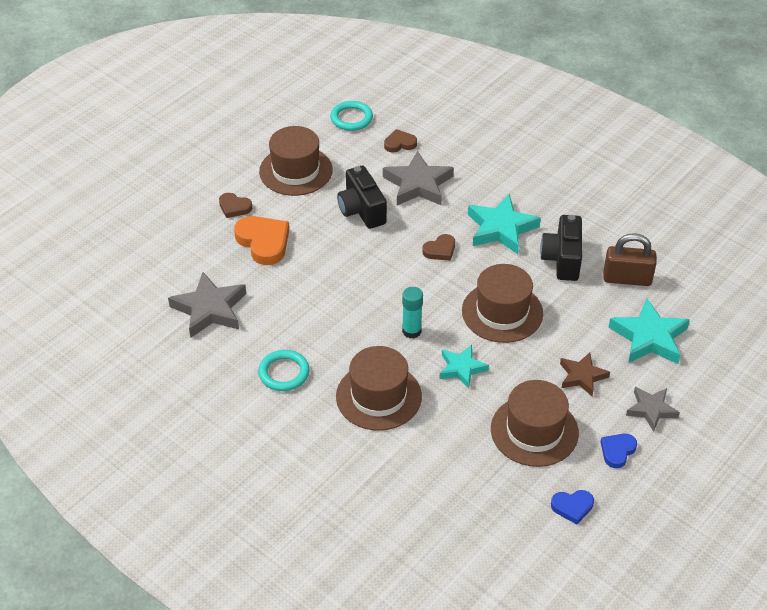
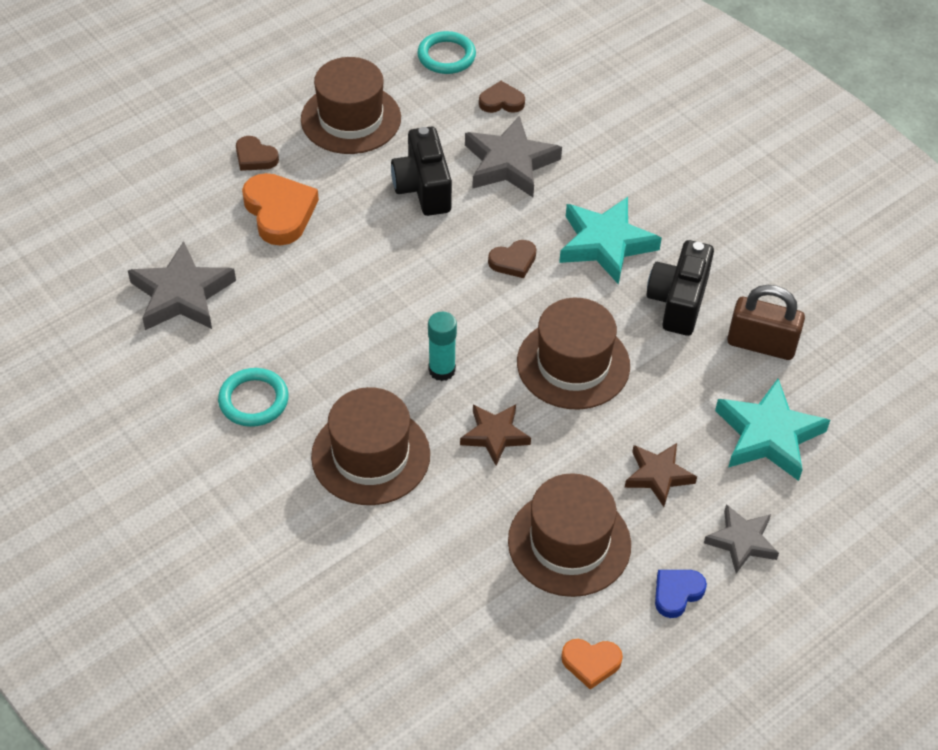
camera: 10 degrees right, 5 degrees up
(461, 368) = (495, 435): turquoise star -> brown star
(572, 507) = (591, 663): blue heart -> orange heart

